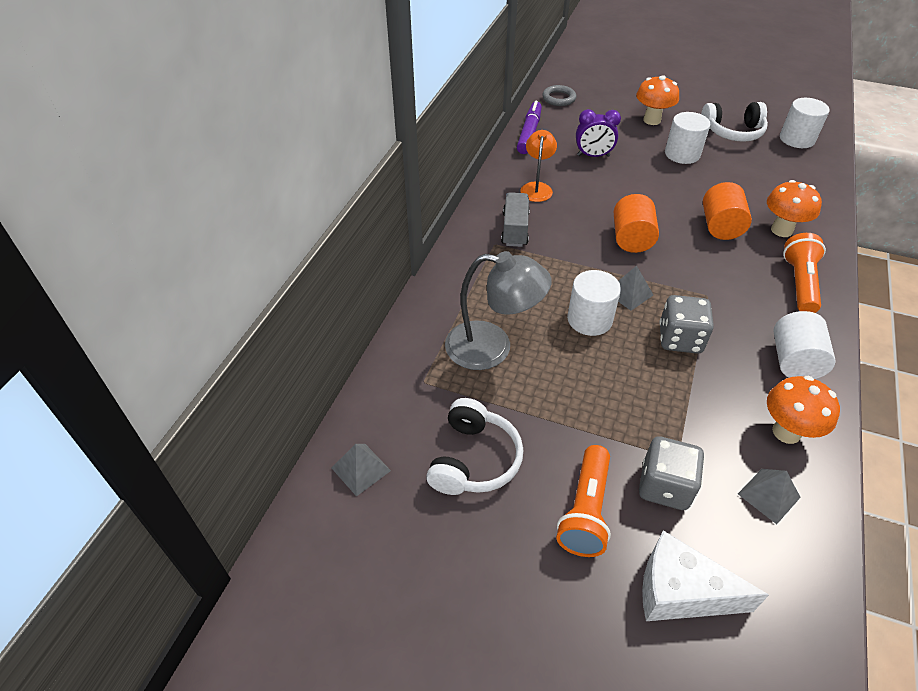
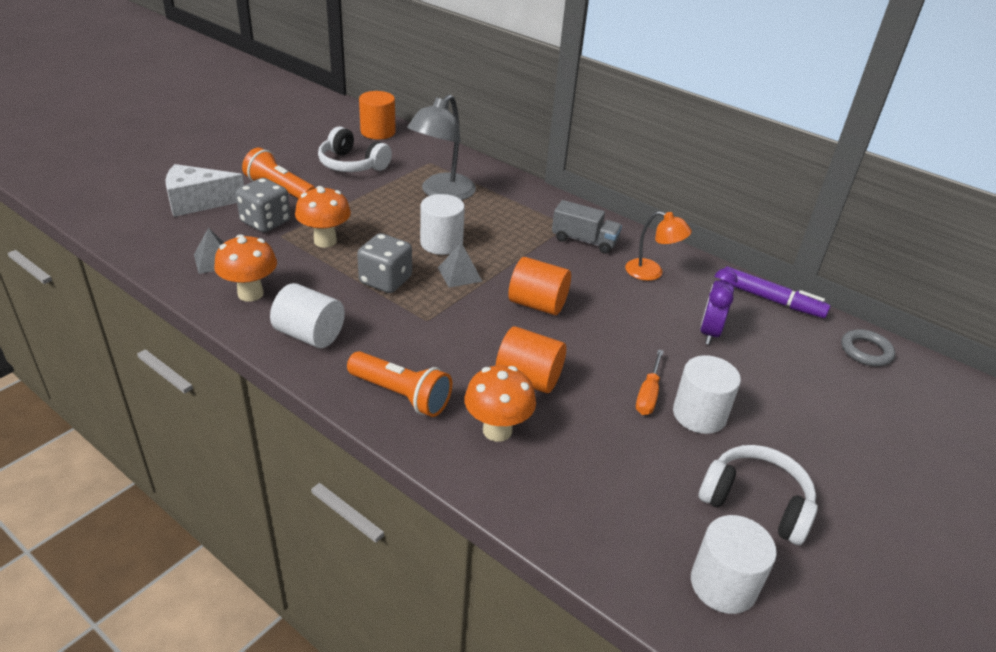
camera: 105 degrees right, 10 degrees down
(360, 469) = (378, 132): grey pyramid -> orange cylinder
(652, 120) = (800, 422): orange mushroom -> orange mushroom (325, 241)
(680, 592) = (198, 202): white cheese -> white cheese turned 135 degrees counterclockwise
(683, 174) = (648, 394): none -> orange screwdriver
(732, 132) = (756, 503): white headphones -> white headphones turned 105 degrees clockwise

